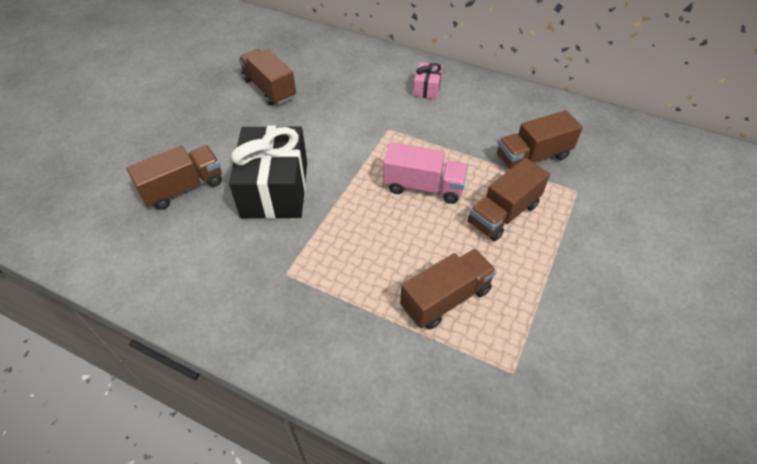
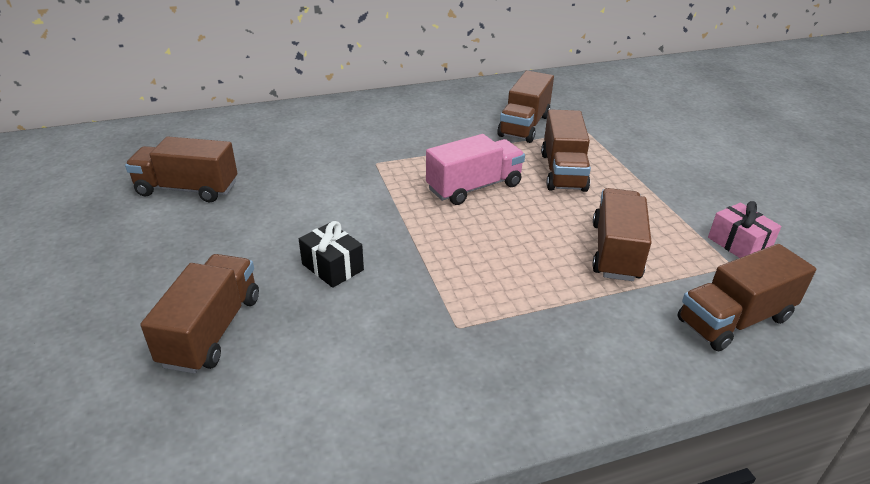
camera: 45 degrees left, 15 degrees down
(275, 189) = (332, 267): black gift -> black gift, size x0.47
(427, 88) = (365, 119): pink gift -> pink gift (738, 244)
(448, 406) = (734, 320): none -> brown truck

